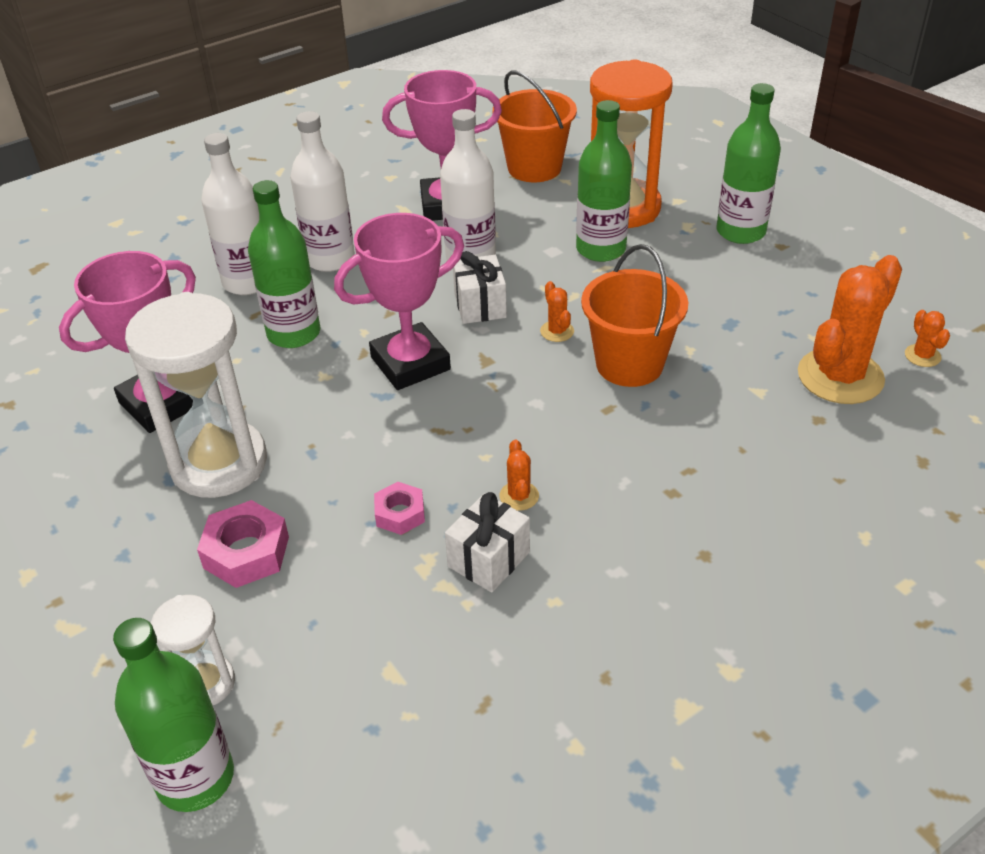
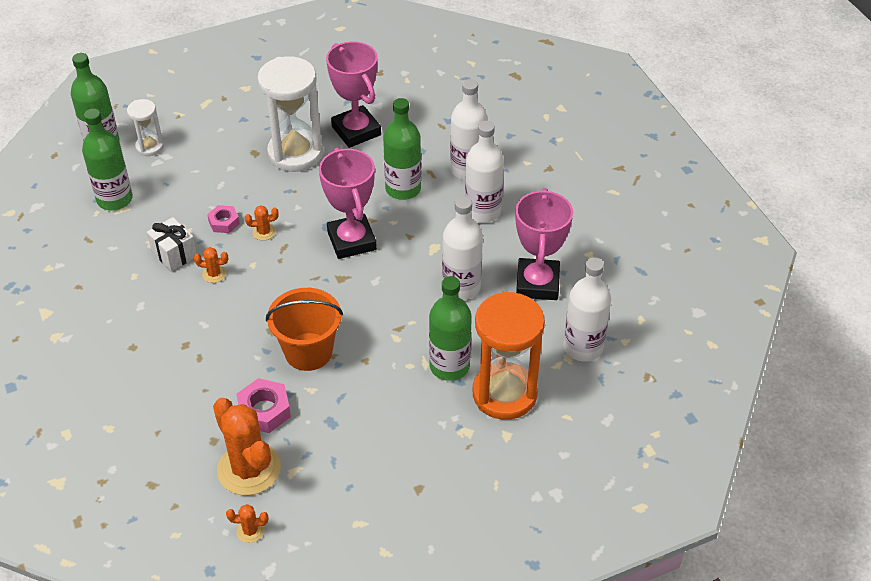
camera: 100 degrees right, 5 degrees up
(246, 552) = (224, 162): pink nut -> pink nut (264, 410)
(480, 306) = (401, 284): white gift -> none
(534, 168) = (583, 347): orange bucket -> white bottle
(557, 331) = (358, 320): orange cactus -> orange cactus (264, 232)
(740, 232) = (447, 466): green bottle -> green bottle (114, 199)

